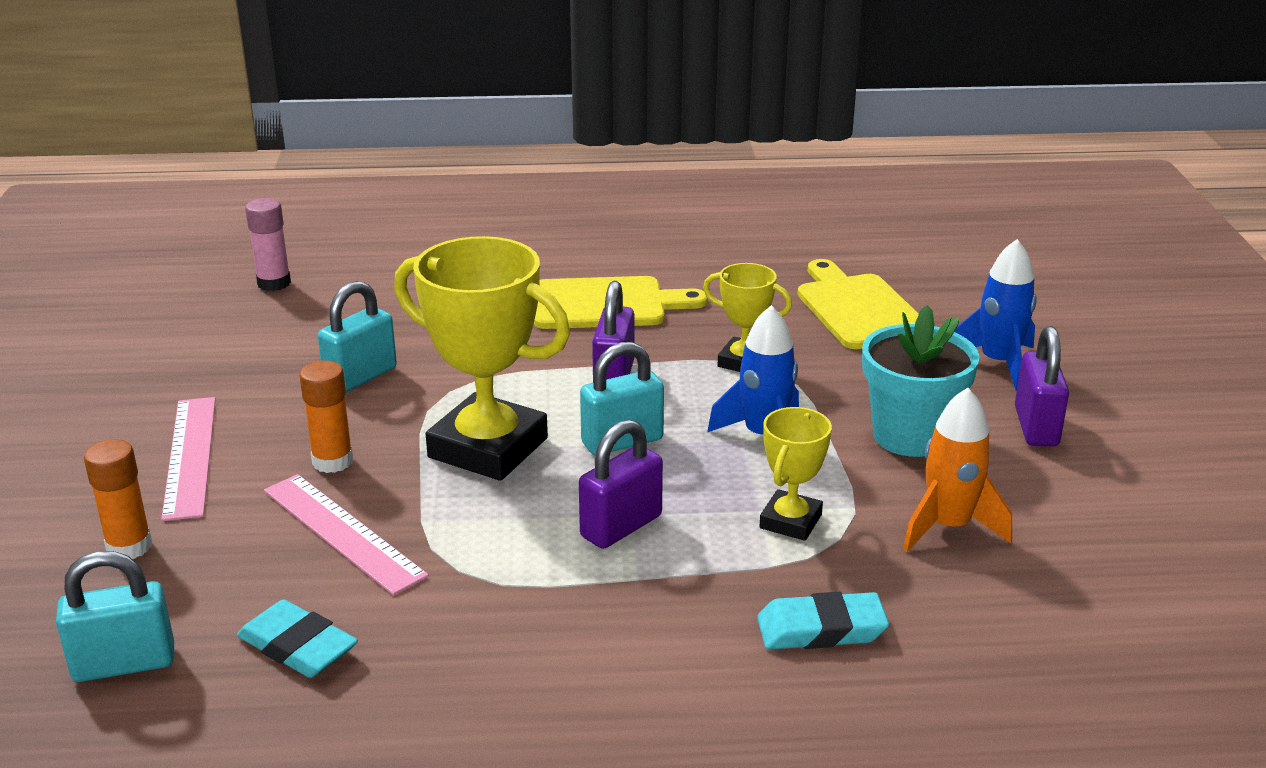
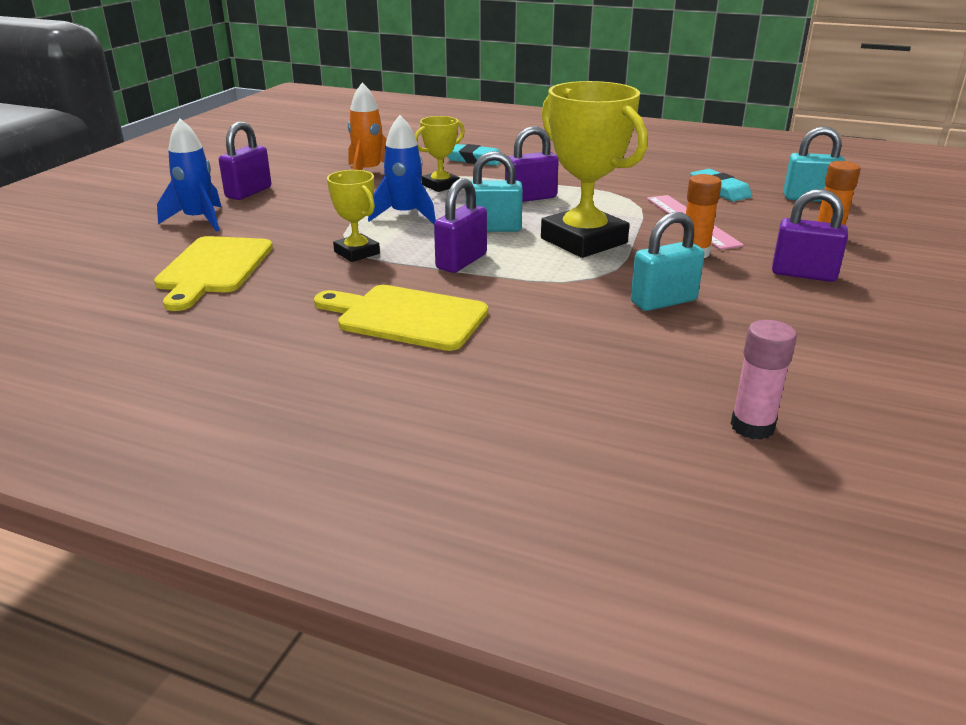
camera: 155 degrees left, 0 degrees up
(190, 456) = (803, 274): pink ruler -> purple padlock
(910, 436) = (322, 201): turquoise flower pot -> none

